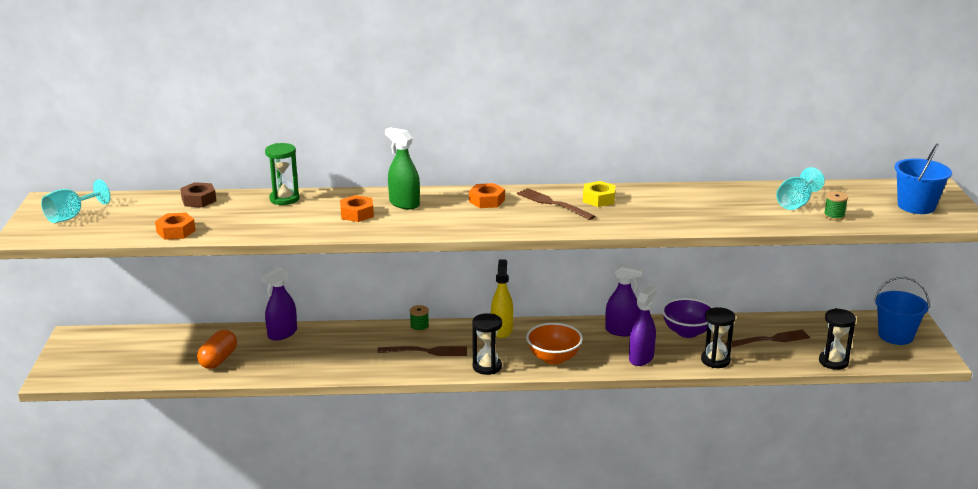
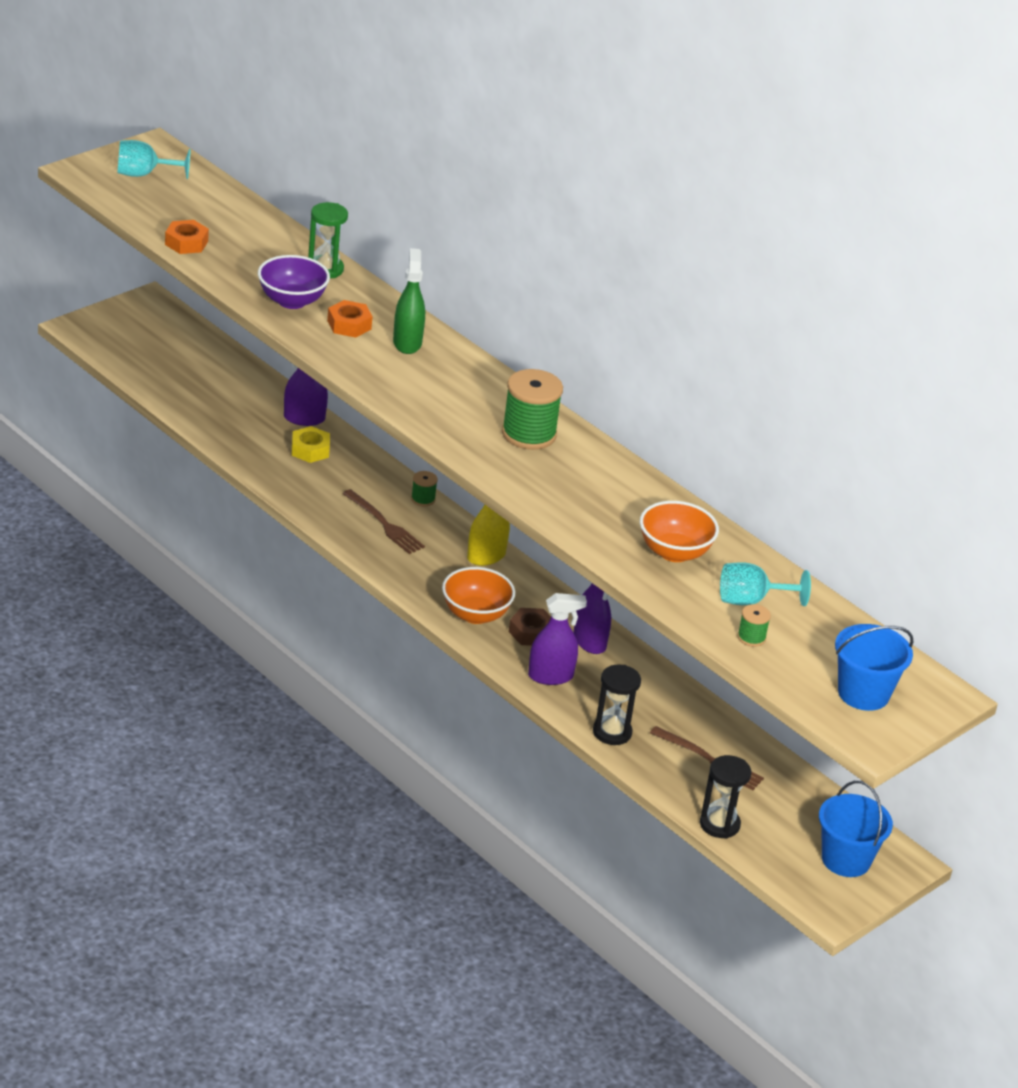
camera: 45 degrees right, 10 degrees up
(199, 200) = (260, 223): brown nut -> brown nut (531, 632)
(218, 360) = (215, 404): orange capsule -> none
(487, 201) = (480, 390): orange nut -> none
(487, 367) = (405, 576): black hourglass -> none
(552, 203) = (529, 434): brown fork -> green spool
(598, 199) = (580, 460): yellow nut -> yellow nut (310, 450)
(687, 332) = (648, 691): purple bowl -> purple bowl (292, 301)
(725, 207) = (674, 552): none -> orange bowl

